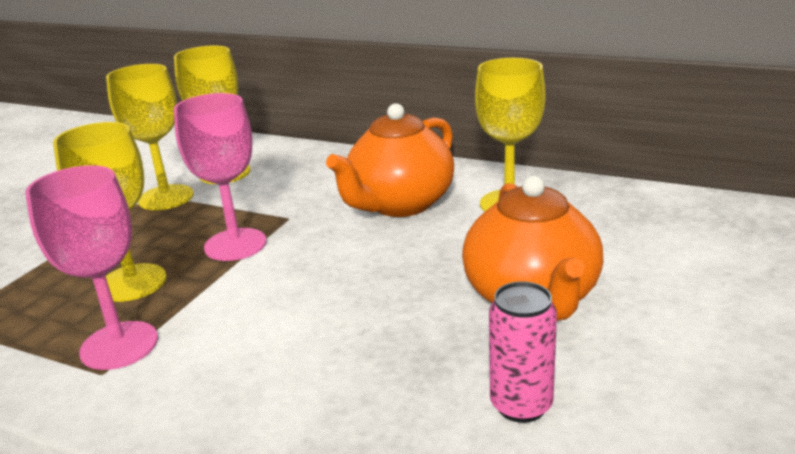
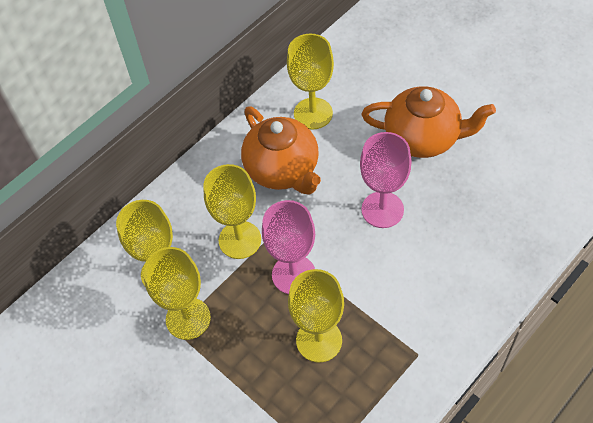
camera: 70 degrees left, 30 degrees up
(119, 345) = (393, 346): pink goblet -> pink goblet (382, 209)
(280, 202) = (240, 240): none -> yellow goblet
(521, 405) = (505, 171): pink can -> none

